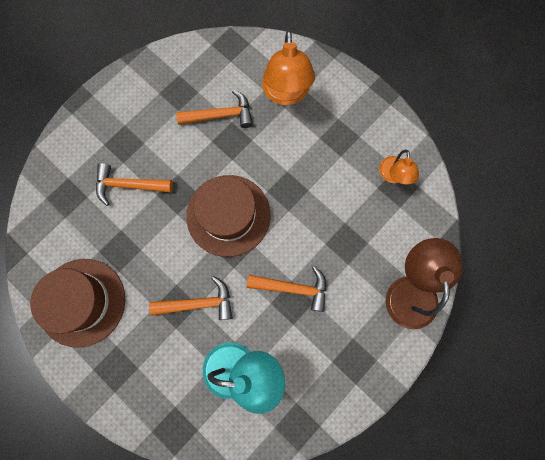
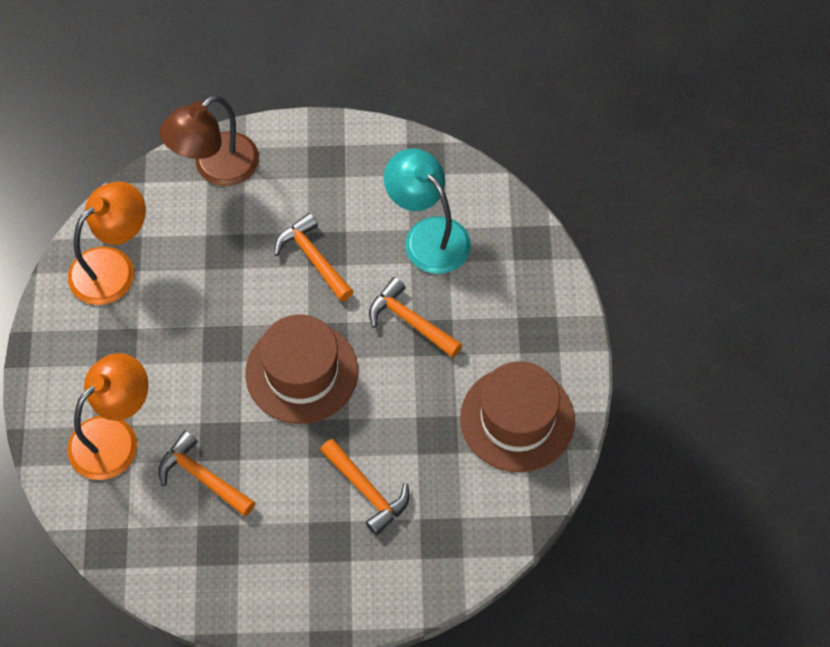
camera: 135 degrees left, 15 degrees down
(393, 176) = (113, 267): orange lamp -> orange lamp, size x1.74

